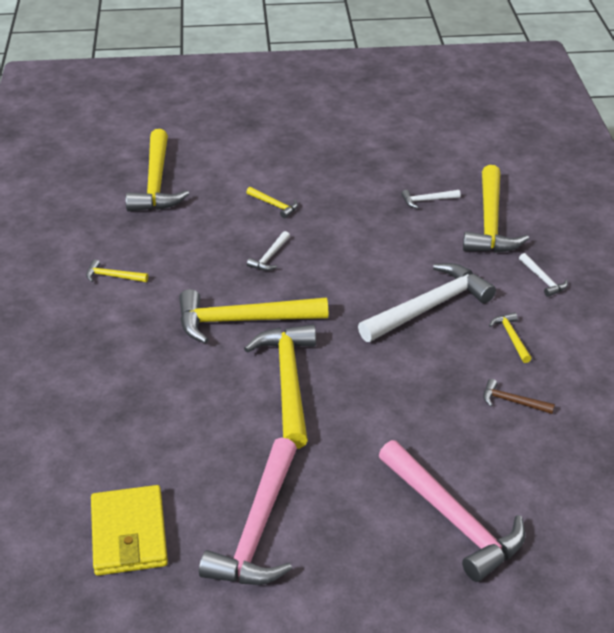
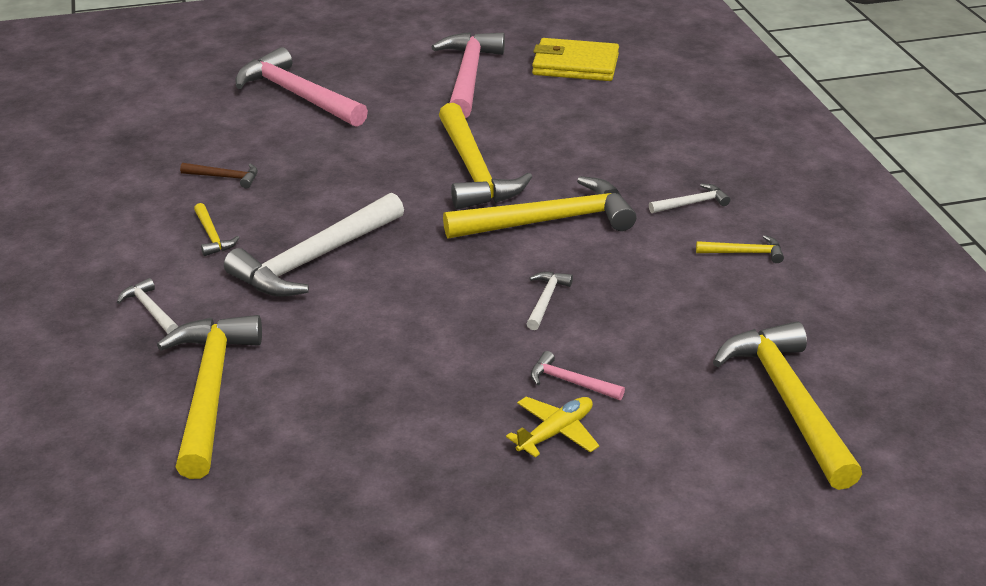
camera: 170 degrees right, 5 degrees down
(129, 534) = (575, 65): yellow wallet -> yellow wallet turned 60 degrees counterclockwise
(274, 205) = (570, 382): yellow hammer -> pink hammer
(293, 181) = (555, 432): none -> yellow plane
(427, 200) = (314, 421): white hammer -> white hammer (692, 203)

